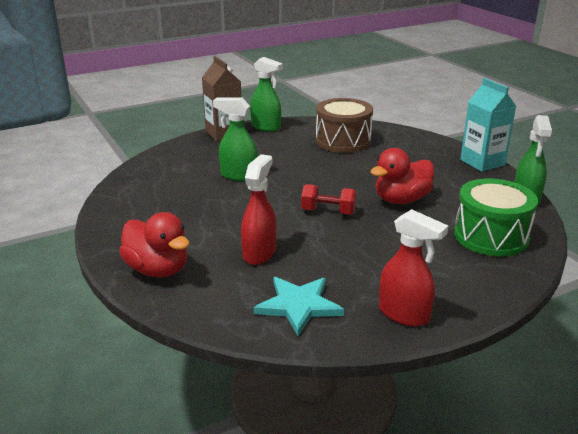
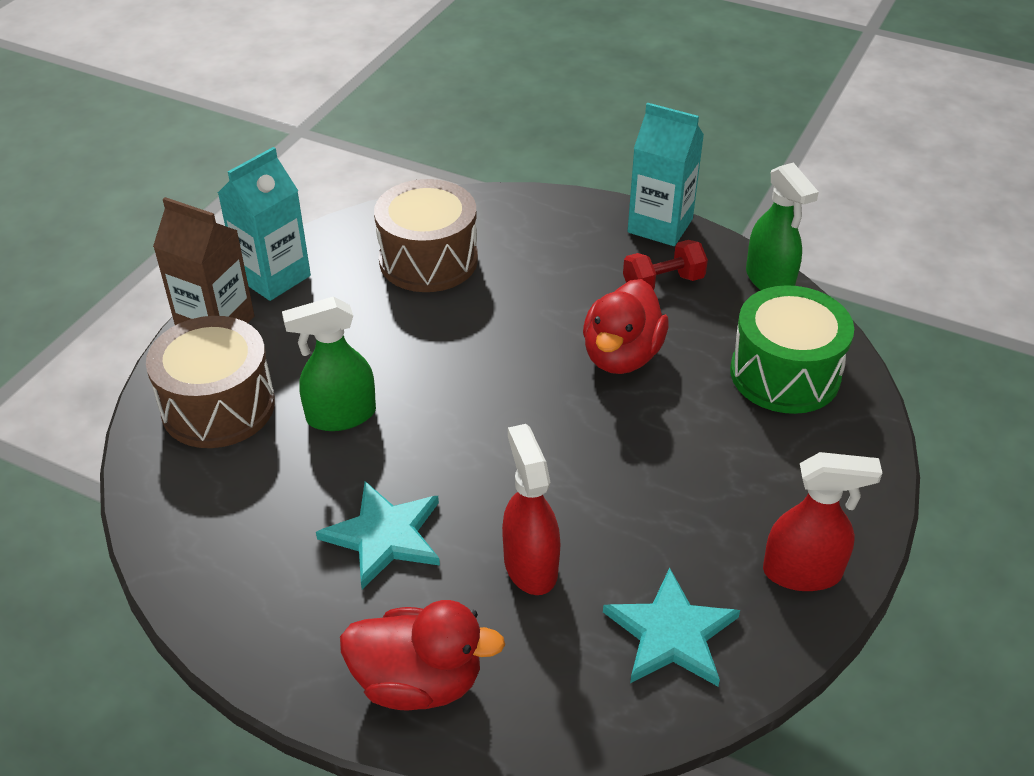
camera: 35 degrees left, 15 degrees up
(192, 157) = (218, 406): none -> brown drum
(207, 218) = (384, 536): none -> turquoise star
(266, 127) = (273, 277): green spray bottle -> turquoise carton
(328, 212) = (547, 430): red dumbbell -> red dumbbell (663, 283)

